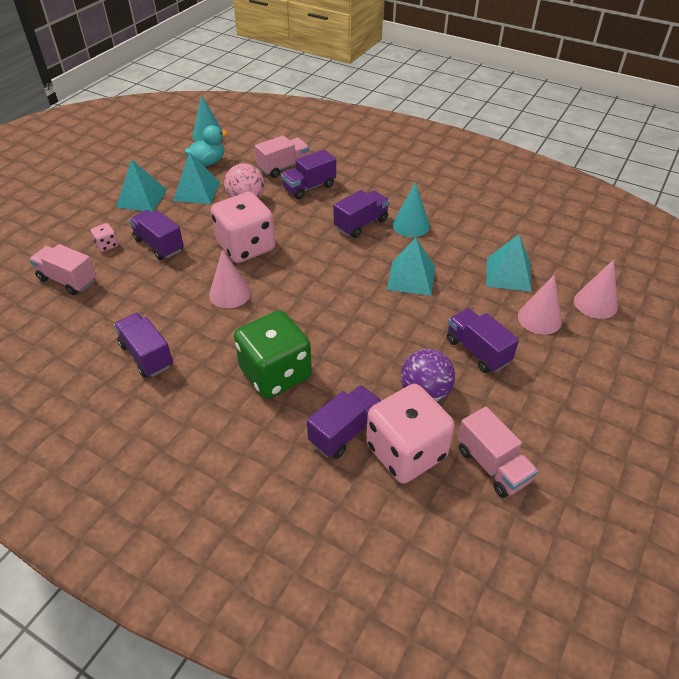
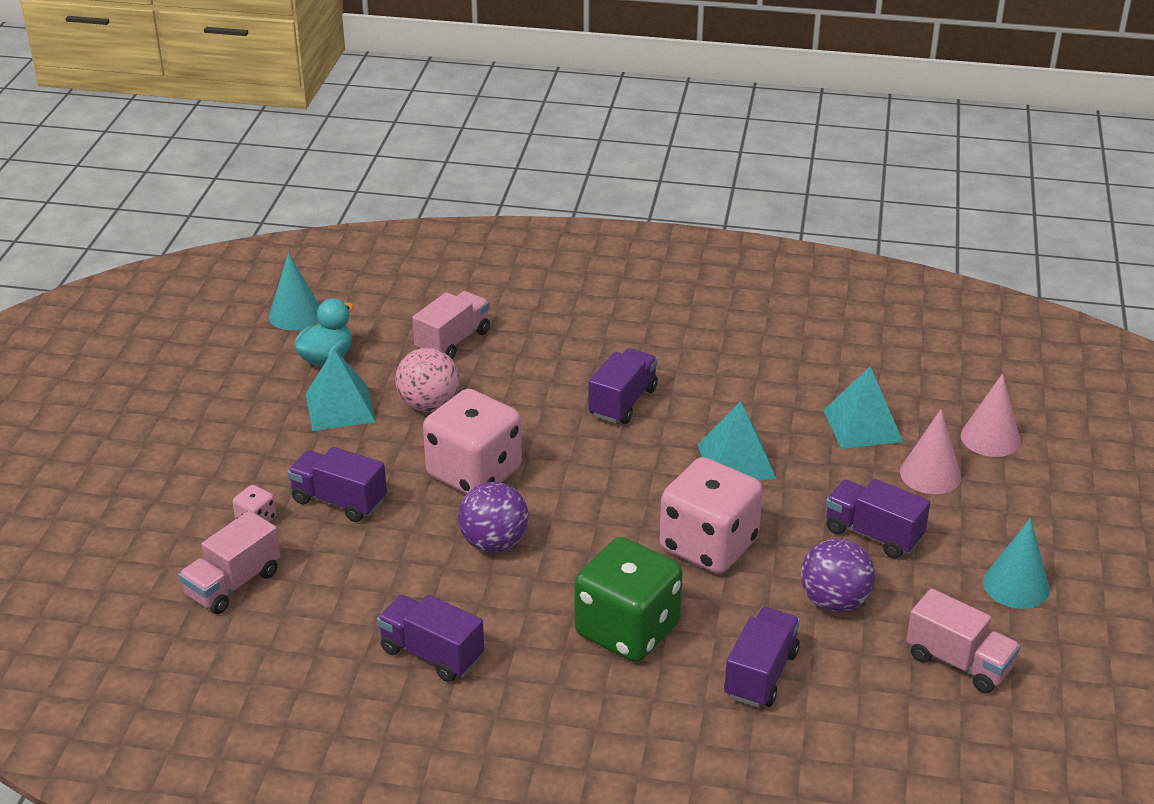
camera: 20 degrees left, 10 degrees down
(68, 280) = (233, 584): pink truck -> pink truck turned 60 degrees counterclockwise
(142, 198) = (259, 437): turquoise pyramid -> none
(230, 293) = (494, 543): pink cone -> purple ball
(309, 187) = (512, 364): purple truck -> none
(406, 451) = (849, 676): pink dice -> pink dice (708, 545)
(411, 225) = (695, 388): turquoise cone -> turquoise cone (1016, 585)

